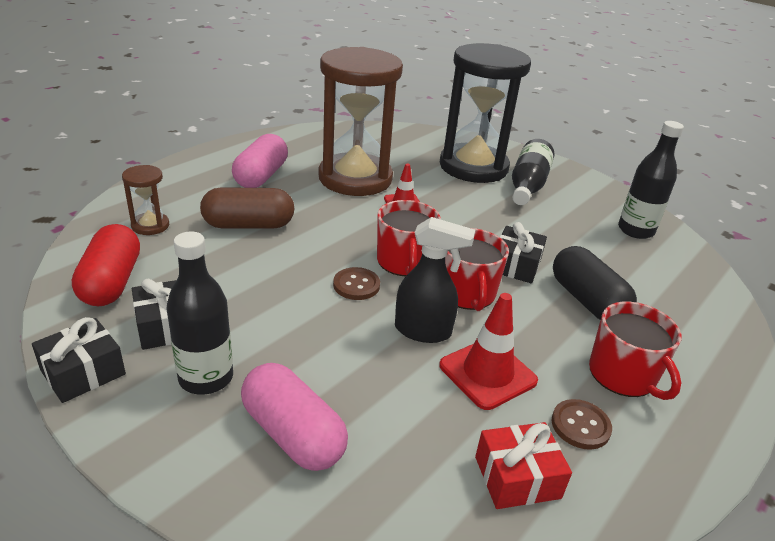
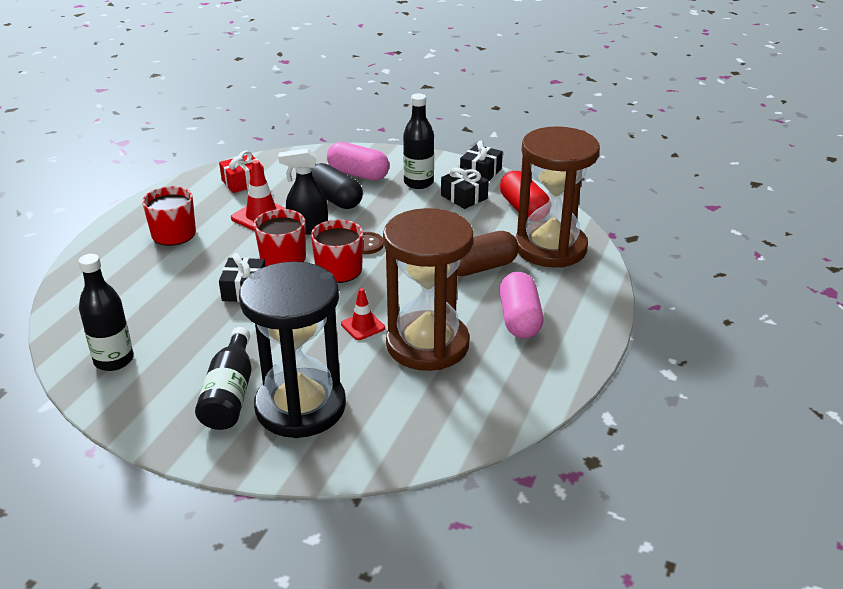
camera: 165 degrees right, 0 degrees up
(150, 225) = (550, 248): brown hourglass -> brown hourglass, size x2.40
(580, 425) = (207, 206): brown button -> none
(587, 300) = (186, 275): black capsule -> black capsule (334, 199)

